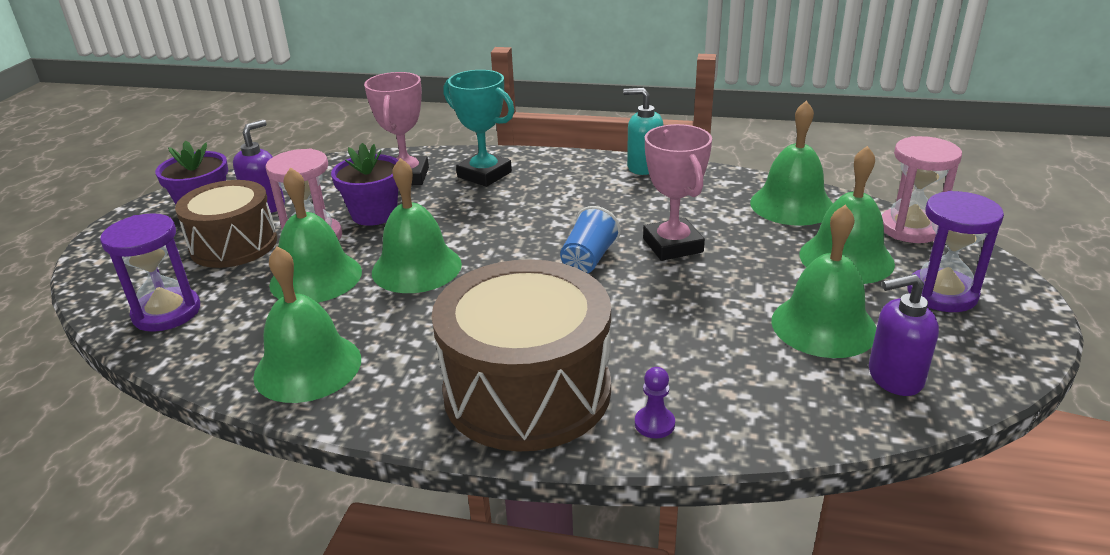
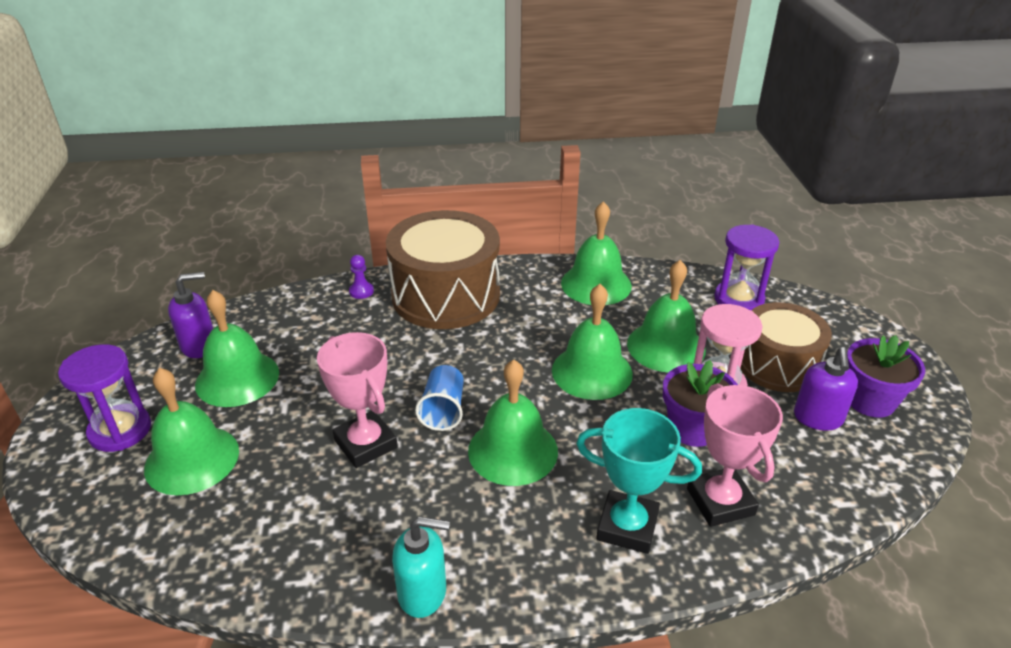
camera: 160 degrees right, 5 degrees up
(792, 205) = (227, 542): green bell -> green bell (513, 450)
(910, 228) = (100, 522): pink hourglass -> none

